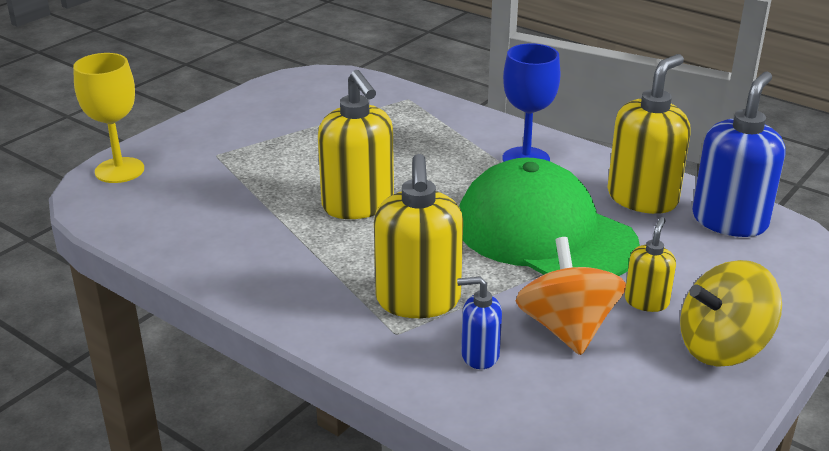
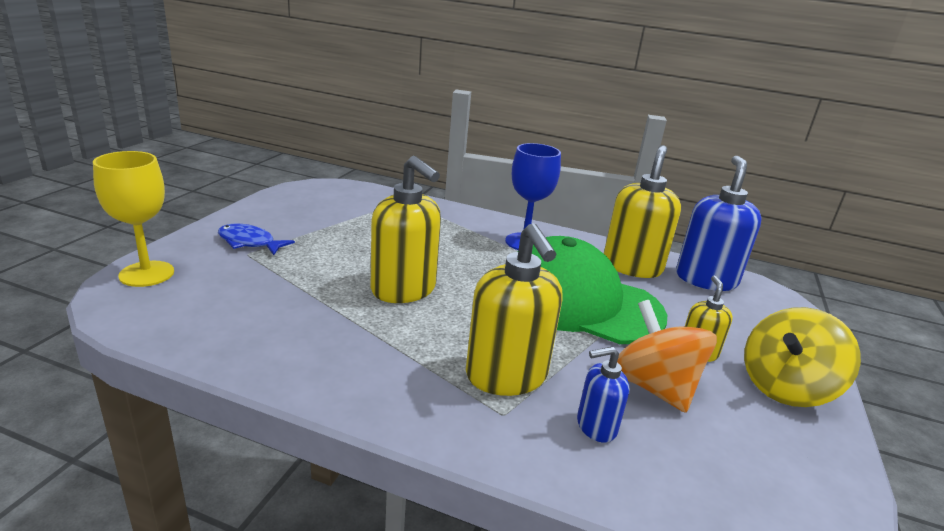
camera: 20 degrees left, 5 degrees down
(222, 142) = (249, 242): none -> blue fish

